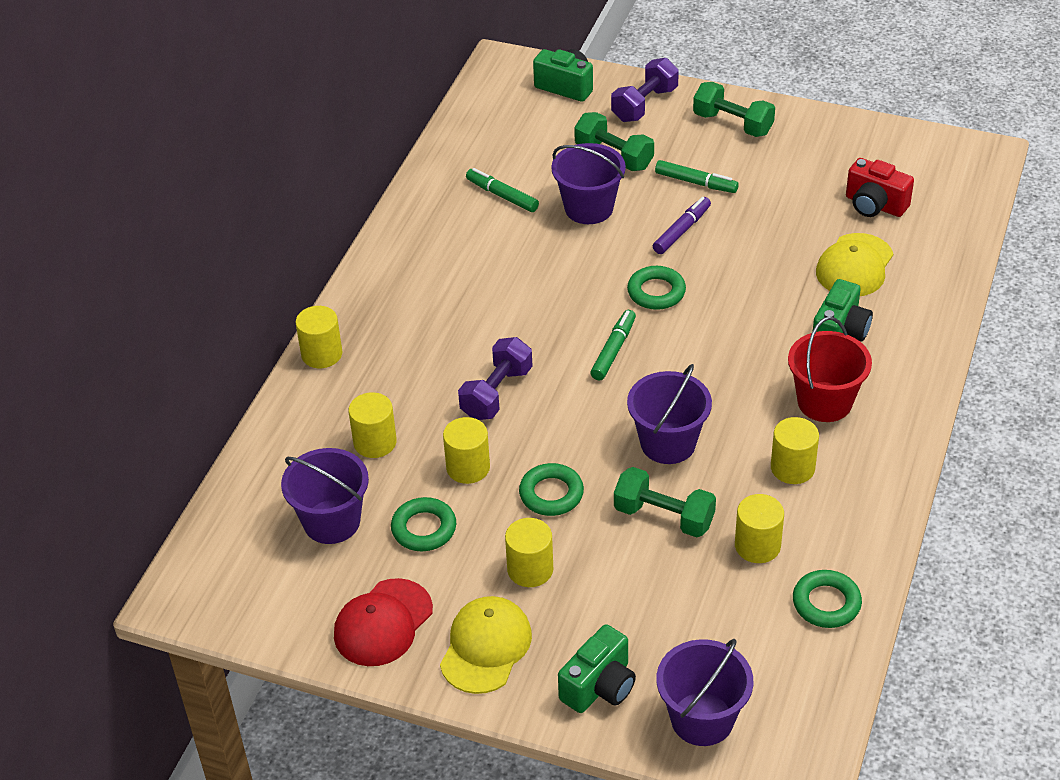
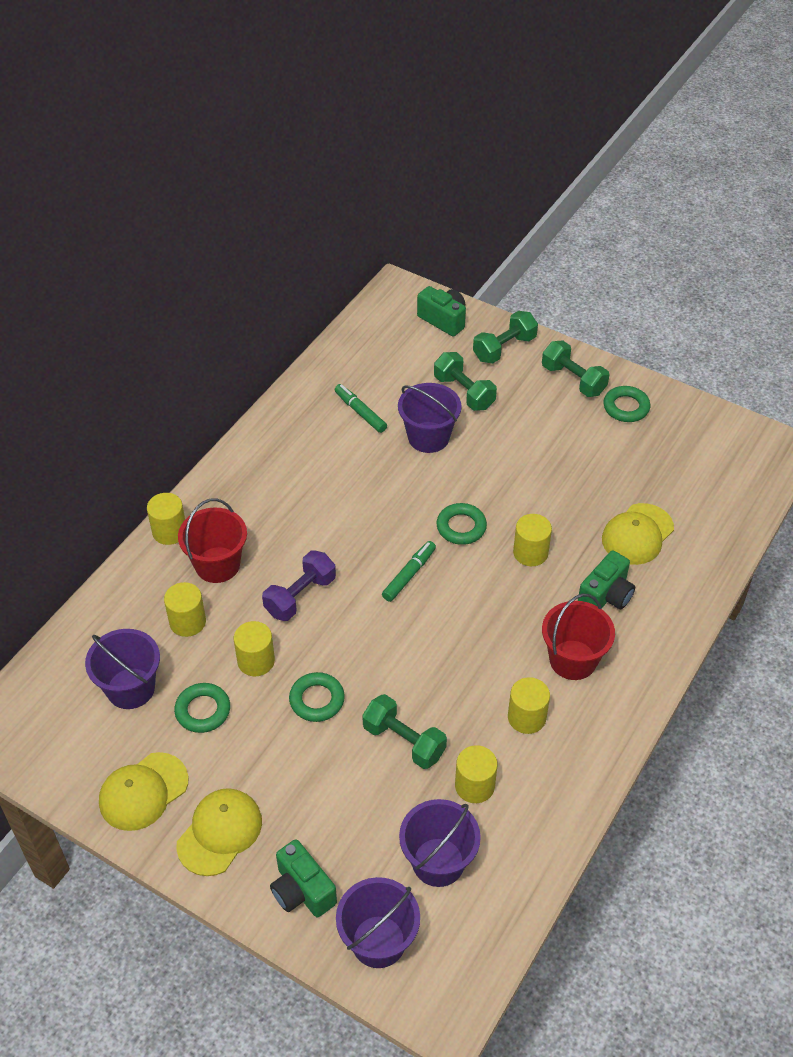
camera: 10 degrees right, 5 degrees up
(383, 623) = (143, 791): red cap -> yellow cap
(389, 378) = (217, 565): none -> red bucket
(530, 569) = (278, 767): yellow cylinder -> yellow cylinder (530, 553)
(599, 686) = (302, 891): green camera -> green camera turned 90 degrees clockwise
(644, 104) = (504, 348): purple dumbbell -> green dumbbell
(668, 443) = (428, 672): purple bucket -> purple bucket (438, 862)
(682, 231) = (500, 473): purple marker -> none
(696, 183) = (525, 430): green marker -> none
(826, 603) = (517, 853): green ring -> green ring (626, 407)
(874, 205) = (672, 479): red camera -> none

